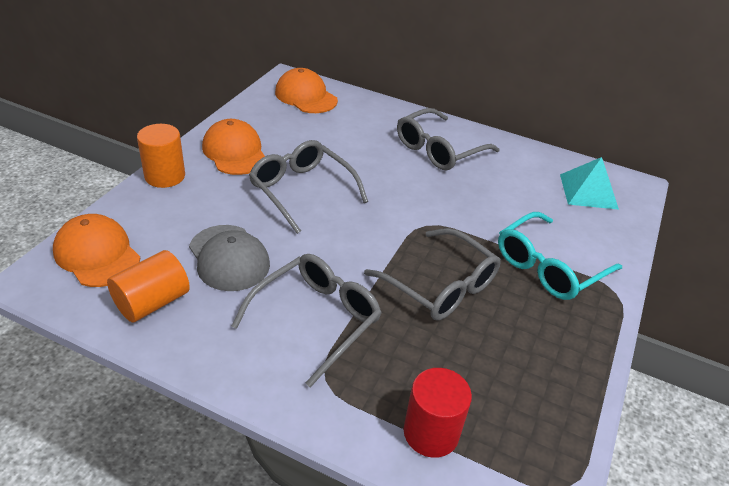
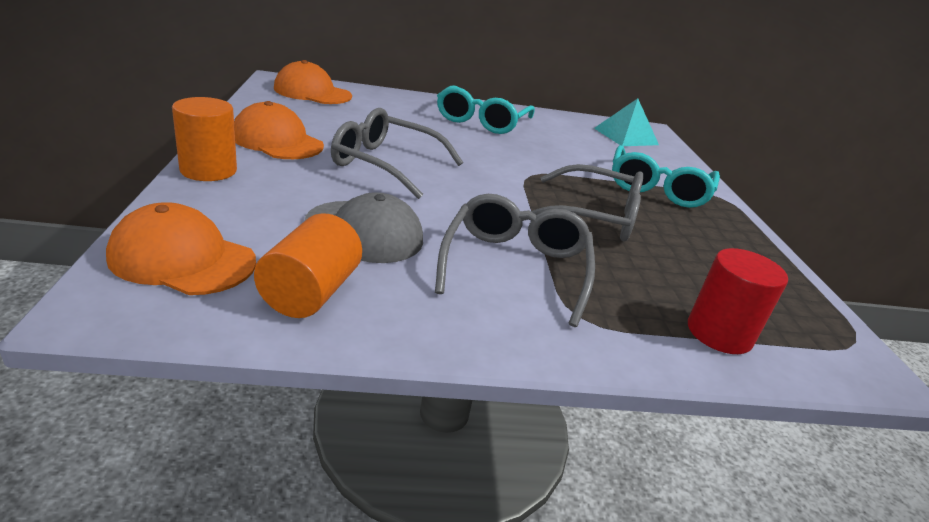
camera: 30 degrees left, 10 degrees down
(438, 150) = (481, 121): grey glasses -> turquoise glasses

